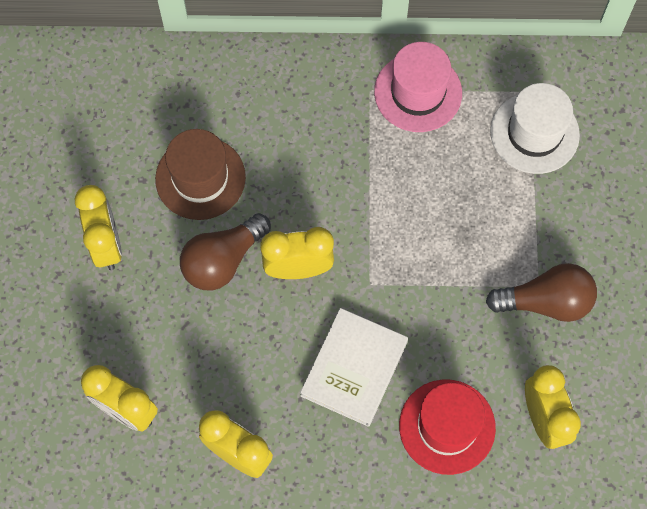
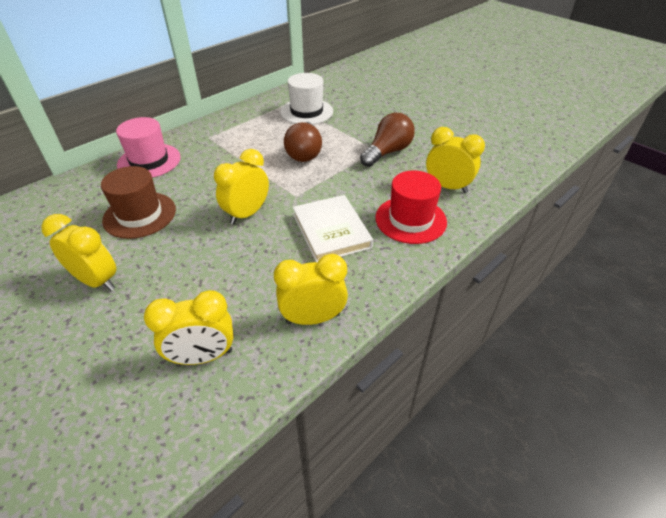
camera: 45 degrees left, 25 degrees down
(223, 260) = (194, 238): brown light bulb -> brown light bulb (304, 153)
(418, 92) = (234, 127): pink hat -> pink hat (149, 161)

